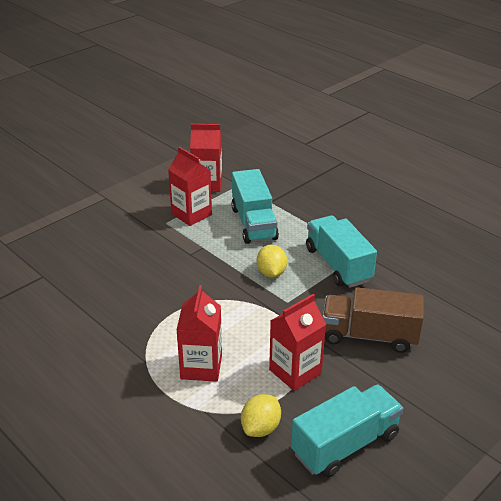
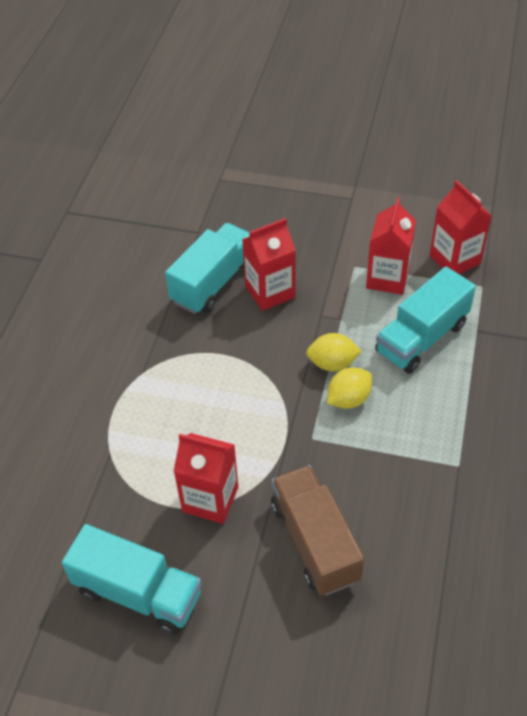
camera: 60 degrees right, 15 degrees up
(201, 367) = (164, 418): red carton -> red carton (270, 292)
(260, 428) = (116, 509): yellow lemon -> yellow lemon (332, 363)
(338, 265) = (416, 453): turquoise truck -> turquoise truck (213, 282)

